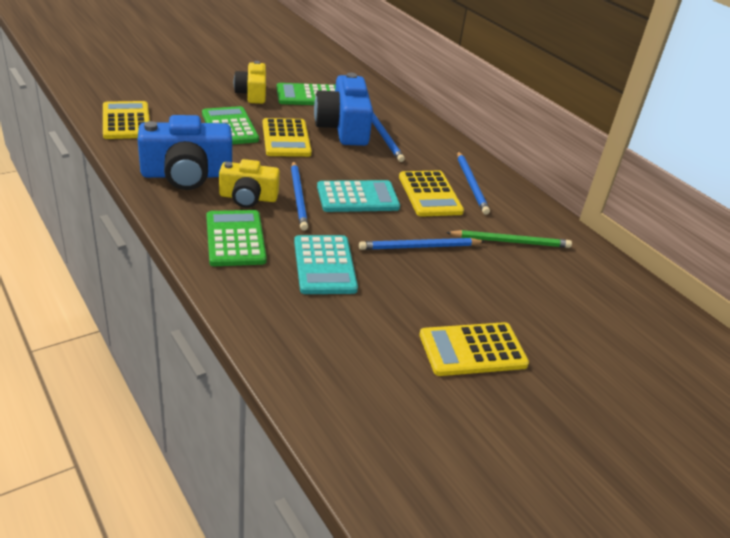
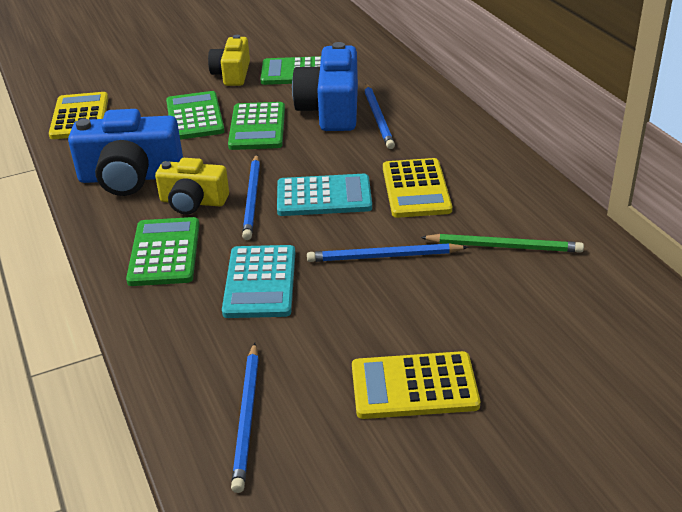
camera: 15 degrees right, 0 degrees up
(286, 138) = (257, 127): yellow calculator -> green calculator
(471, 184) = (473, 174): blue pencil -> blue pencil (247, 418)

